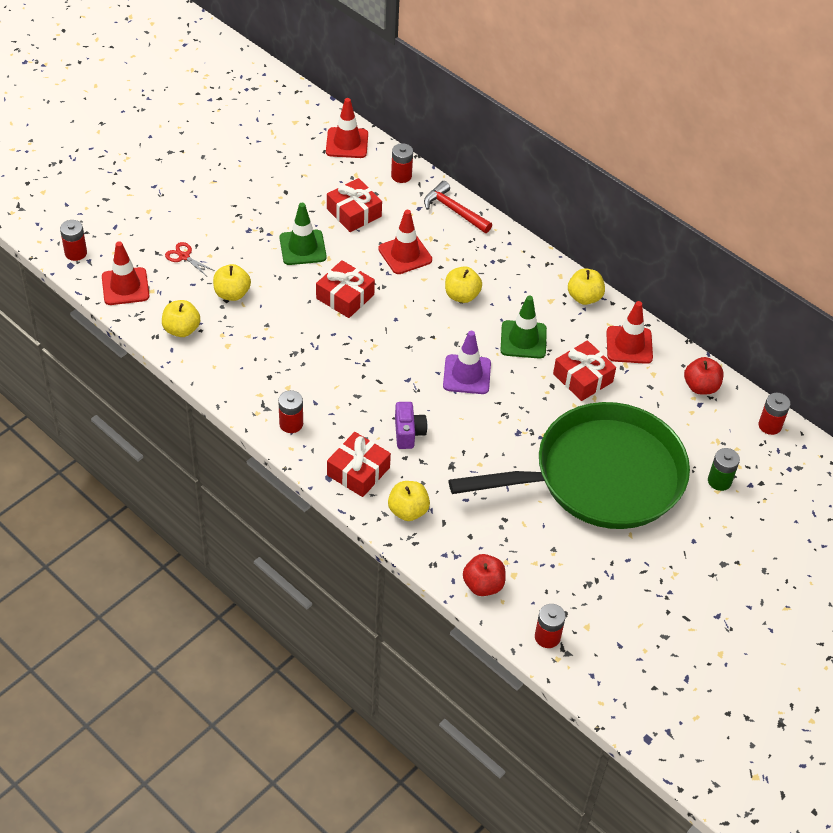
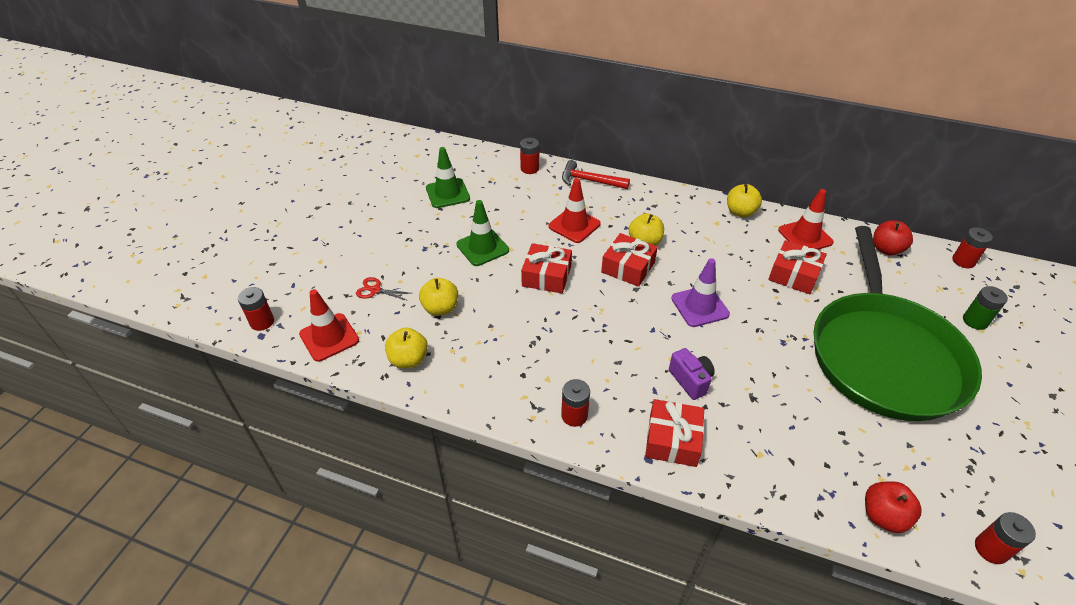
camera: 20 degrees left, 5 degrees down
(347, 143) = (469, 158): red traffic cone -> none
(354, 213) = (509, 206): red gift -> red gift (628, 267)
(408, 511) = (750, 463): yellow apple -> none
(523, 340) = (721, 260): green traffic cone -> green traffic cone (447, 193)
(600, 476) = (883, 355): green pan -> green pan turned 135 degrees clockwise

